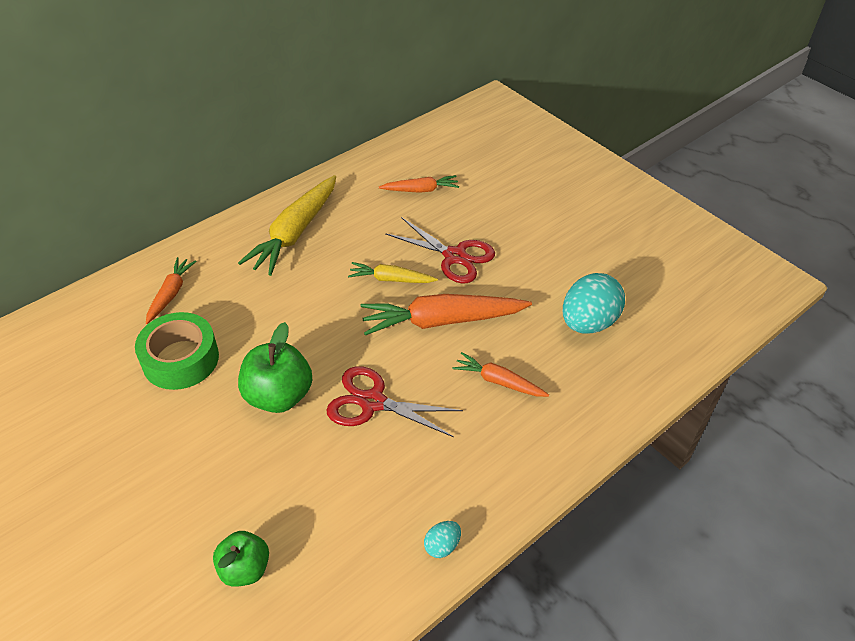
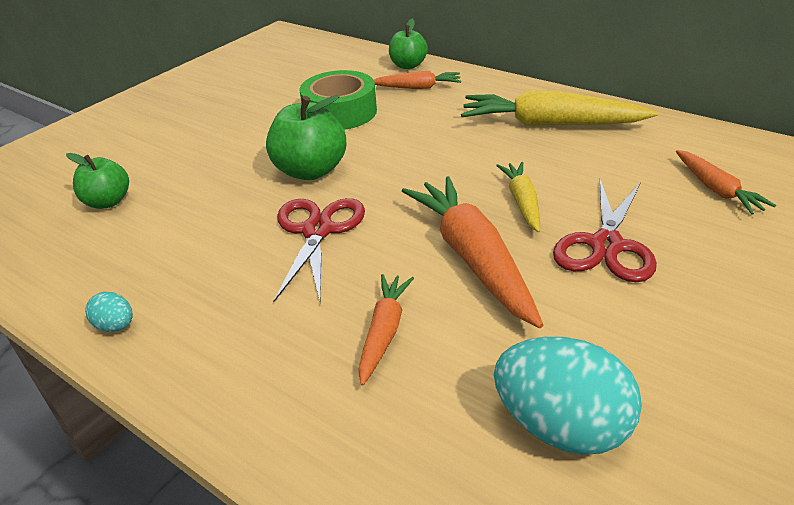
camera: 80 degrees right, 10 degrees down
(116, 290) = (408, 65): none -> green apple

